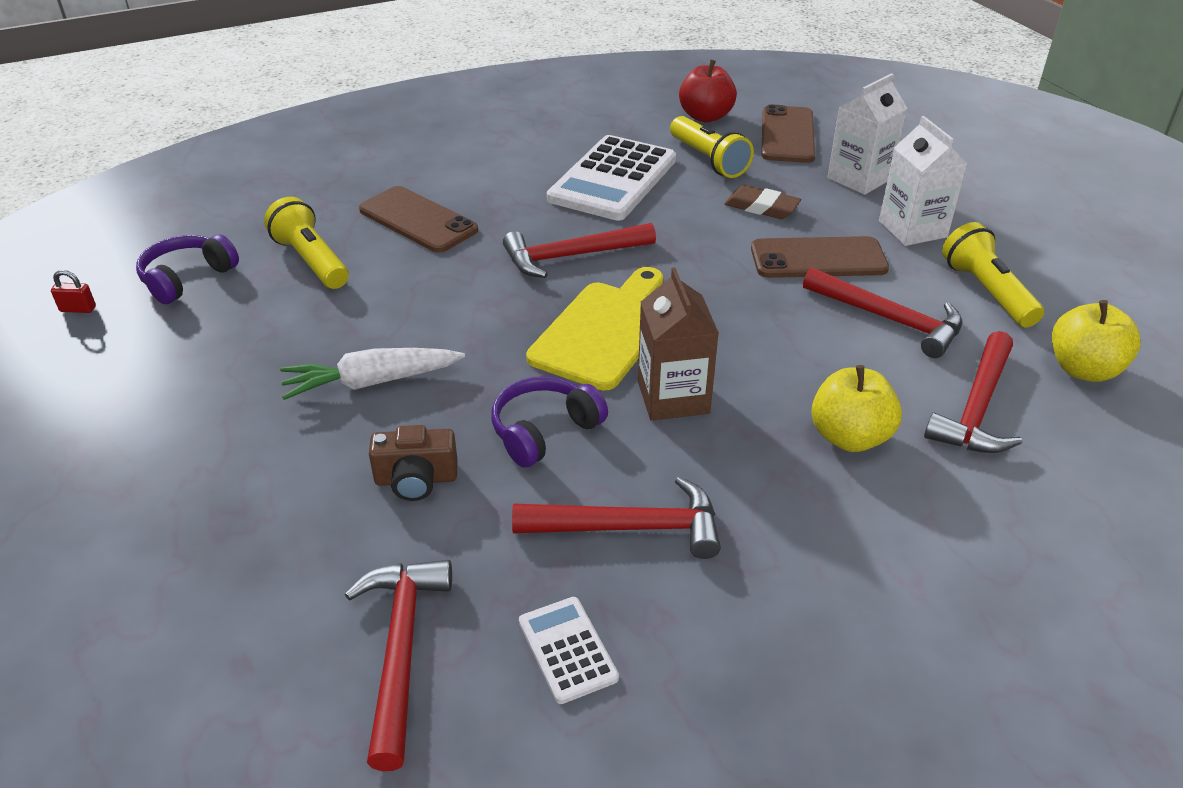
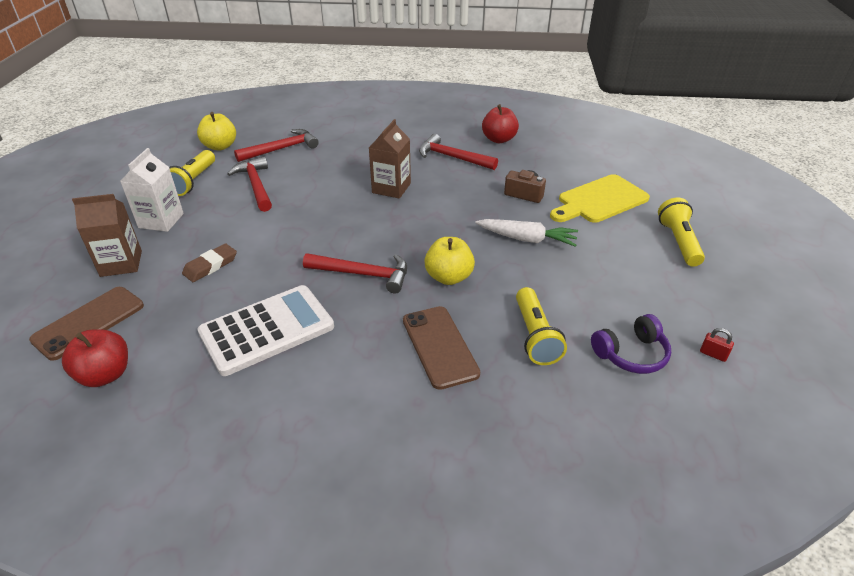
camera: 150 degrees left, 0 degrees up
(401, 650) = (552, 153): red hammer -> none
(544, 431) = (458, 194): purple headphones -> none
(567, 650) = (499, 139): white calculator -> red apple
(605, 331) = (390, 225): yellow cutting board -> yellow cutting board (600, 200)
(708, 160) = (179, 320): yellow flashlight -> yellow flashlight (678, 242)
(761, 207) = (210, 266): brown eraser -> brown eraser turned 75 degrees clockwise
(818, 258) = (236, 223): brown phone -> none
(849, 437) = (341, 156): yellow apple -> yellow apple (449, 277)
(859, 178) = (121, 263): white carton -> brown carton

